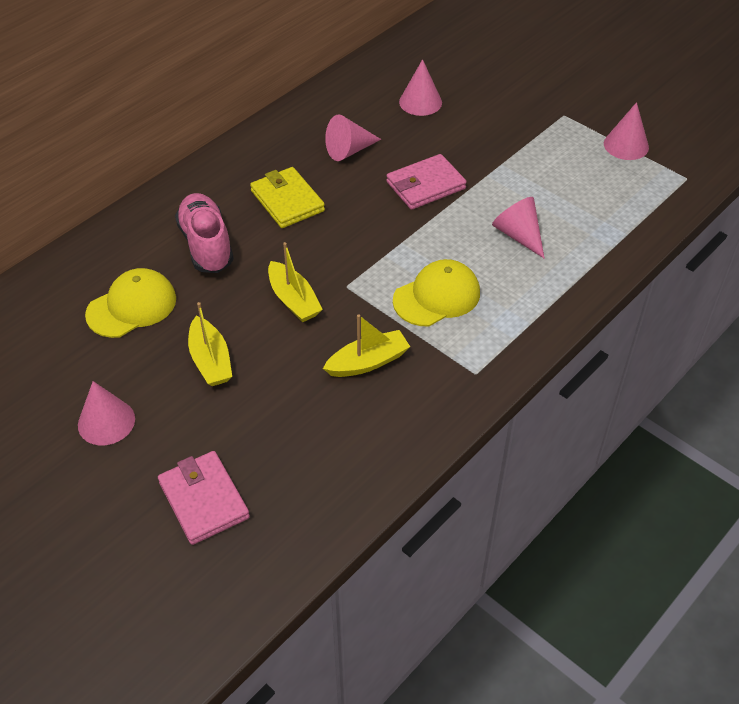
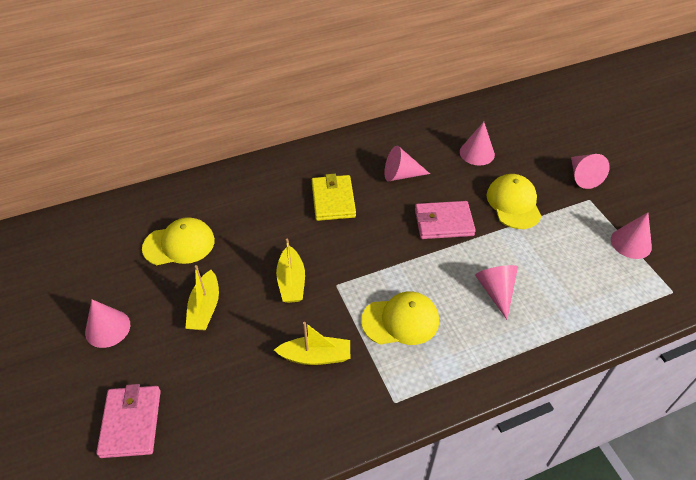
camera: 25 degrees right, 0 degrees up
(206, 245) = (257, 215): pink shoe -> none
(489, 143) = (513, 203): none -> yellow cap
(545, 93) = (583, 176): none -> pink cone

